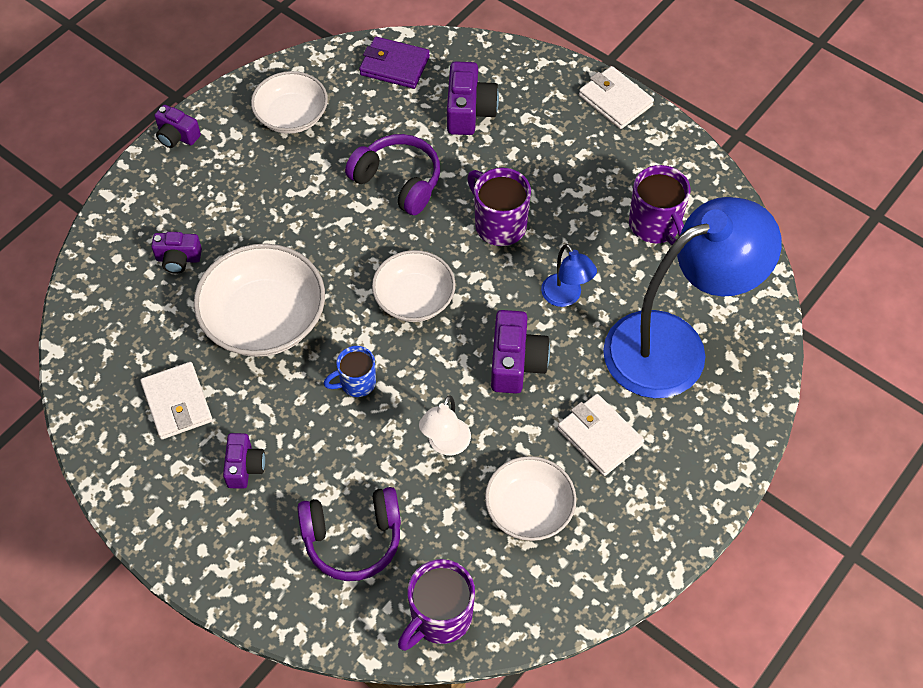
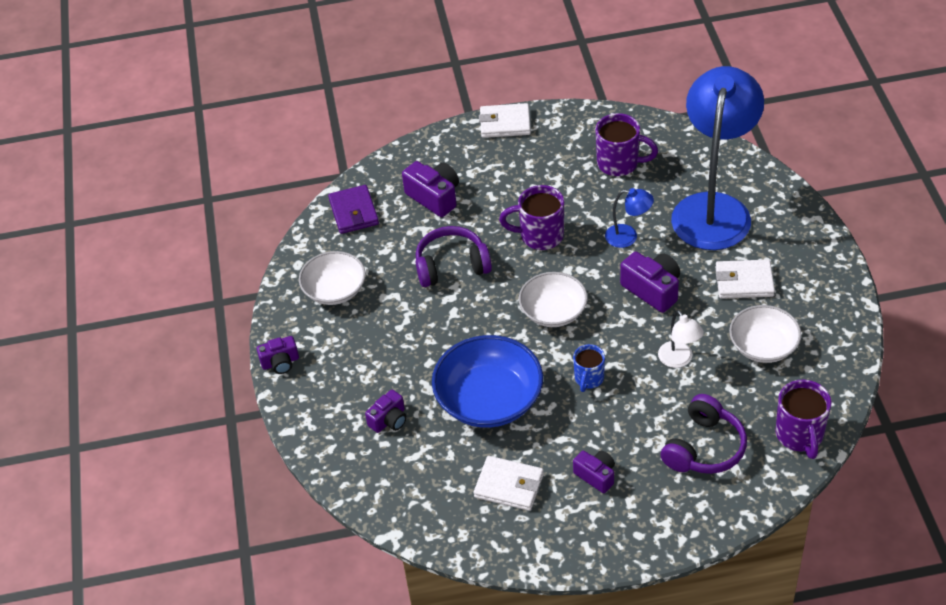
camera: 45 degrees left, 10 degrees down
(264, 319) = (489, 399): white bowl -> blue bowl
(394, 65) = (353, 212): purple wallet -> purple wallet turned 75 degrees counterclockwise

